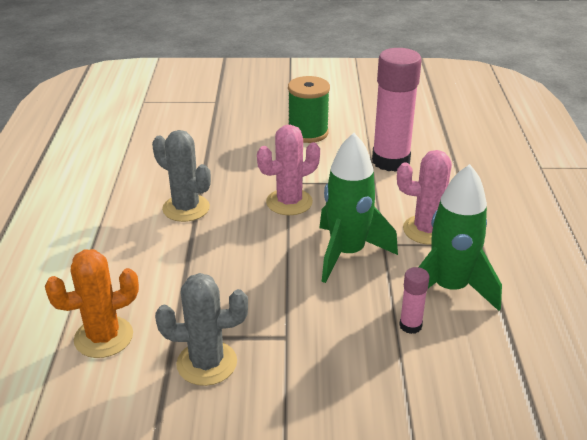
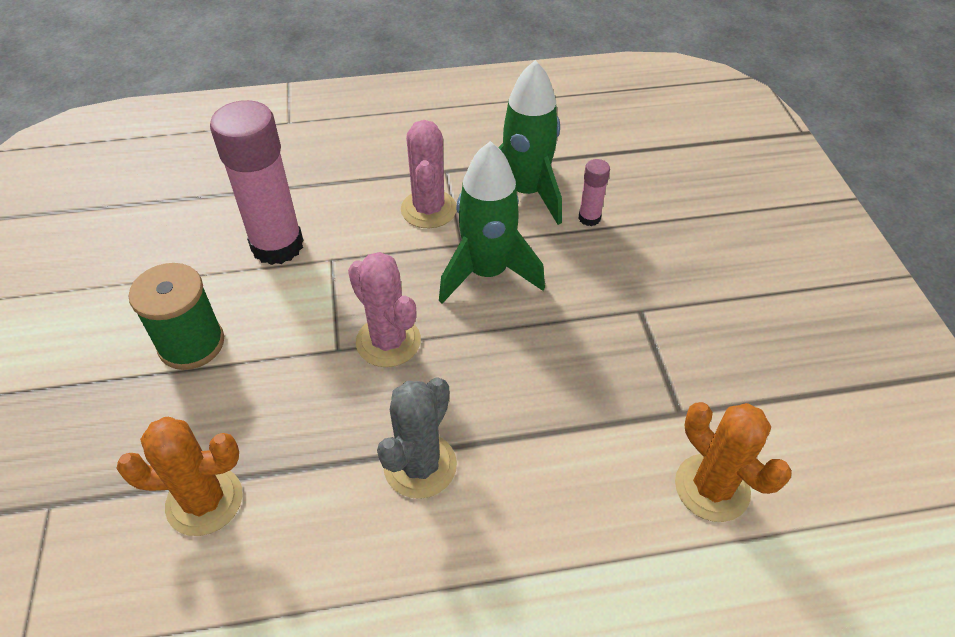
camera: 100 degrees left, 15 degrees up
(198, 140) = (204, 501): none -> orange cactus
(207, 363) = (706, 371): grey cactus -> none

